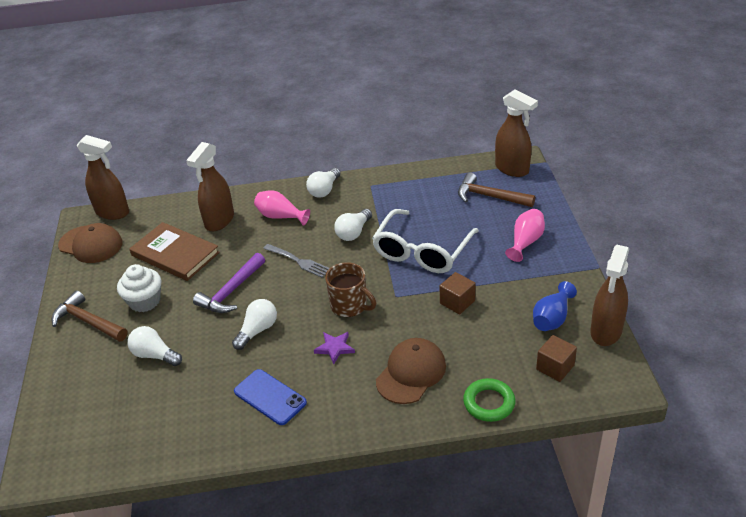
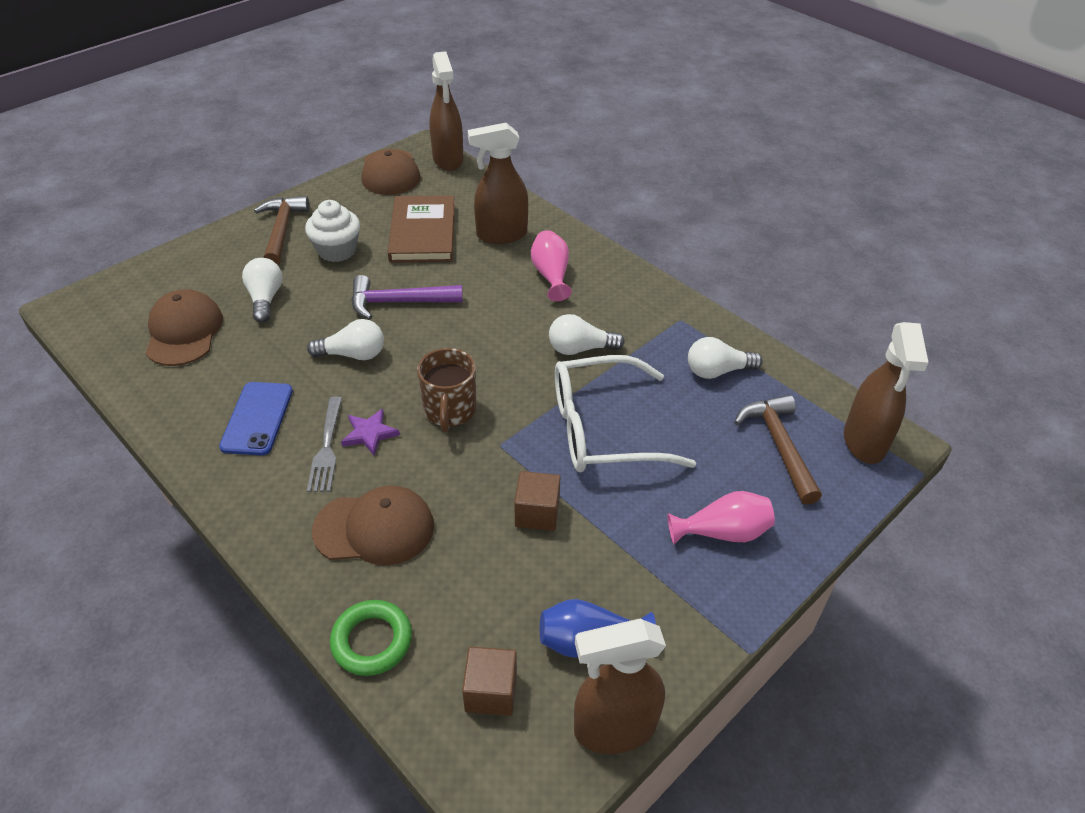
camera: 50 degrees right, 5 degrees up
(142, 410) = (184, 332): none -> brown cap
(298, 261) = (489, 328): grey fork -> grey fork (326, 447)
(324, 190) = (631, 286): white light bulb -> white light bulb (717, 371)

